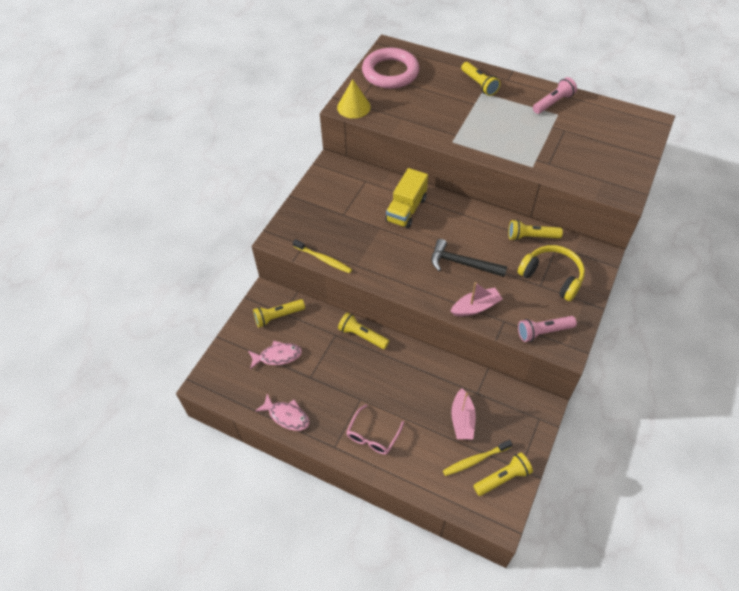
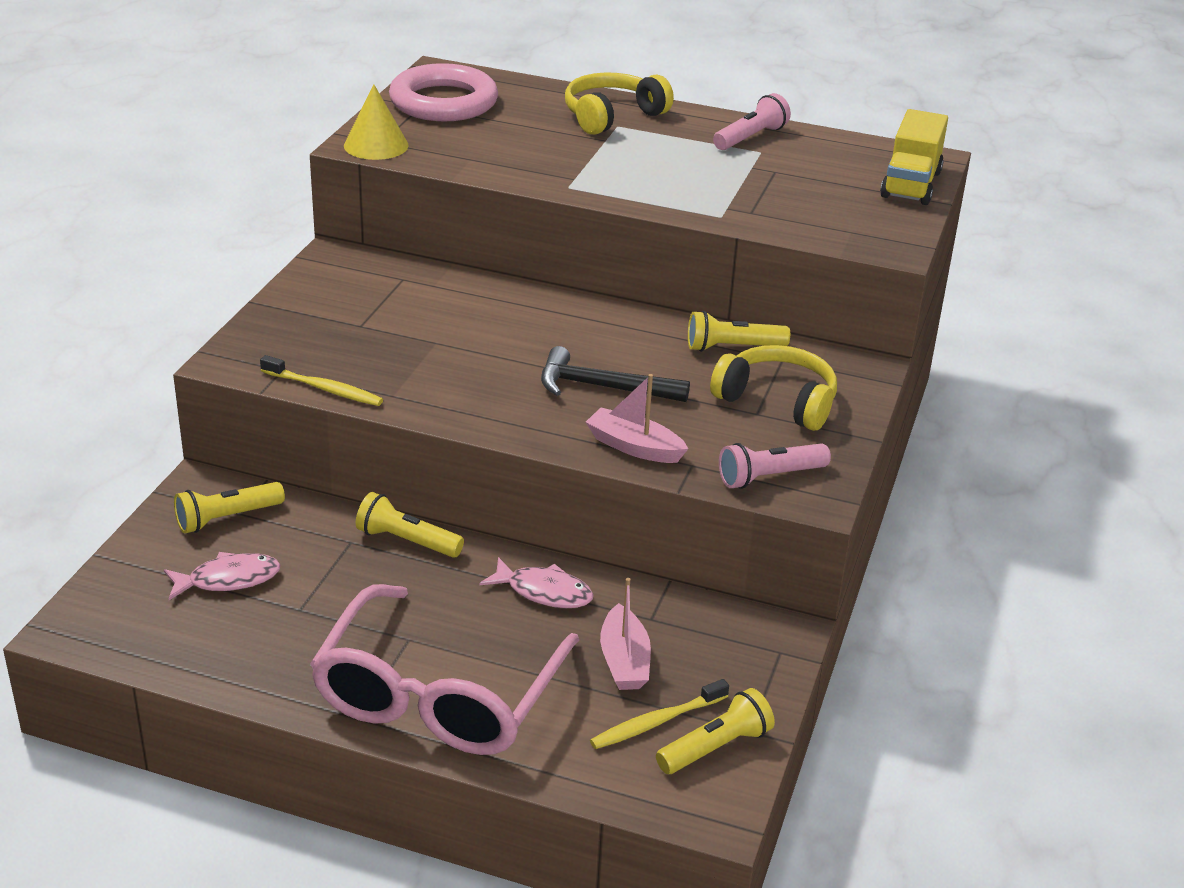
camera: 10 degrees left, 20 degrees down
(287, 416) = (251, 673): pink fish -> pink fish (544, 592)
(373, 435) = (439, 695): pink glasses -> pink glasses, size x2.21
(406, 209) = (486, 316): yellow truck -> yellow truck (910, 184)
(475, 307) = (634, 447): pink boat -> pink boat turned 120 degrees counterclockwise
(479, 84) = (612, 116): yellow flashlight -> yellow headphones

